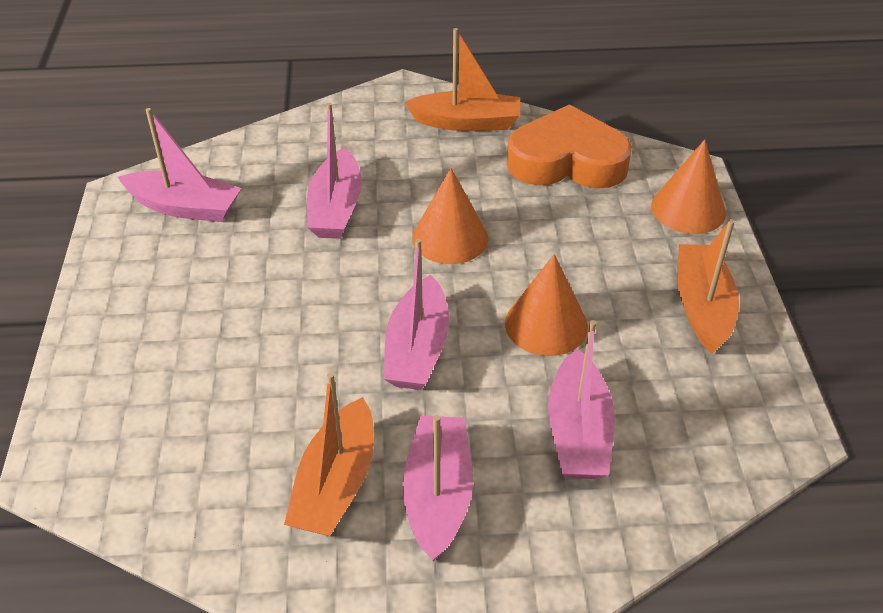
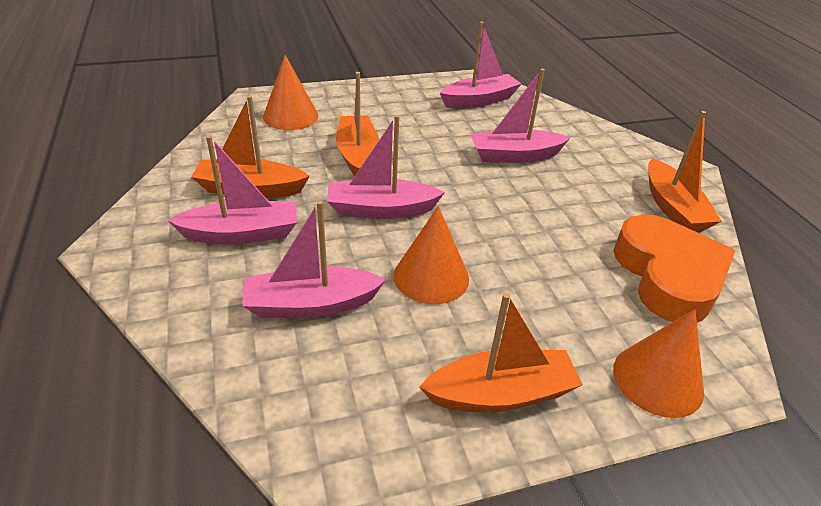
camera: 75 degrees right, 5 degrees down
(184, 207) = (479, 100): pink boat -> pink boat turned 120 degrees counterclockwise
(286, 356) = (357, 155): none -> orange boat
(450, 238) = (512, 213): orange cone -> orange cone (290, 116)

